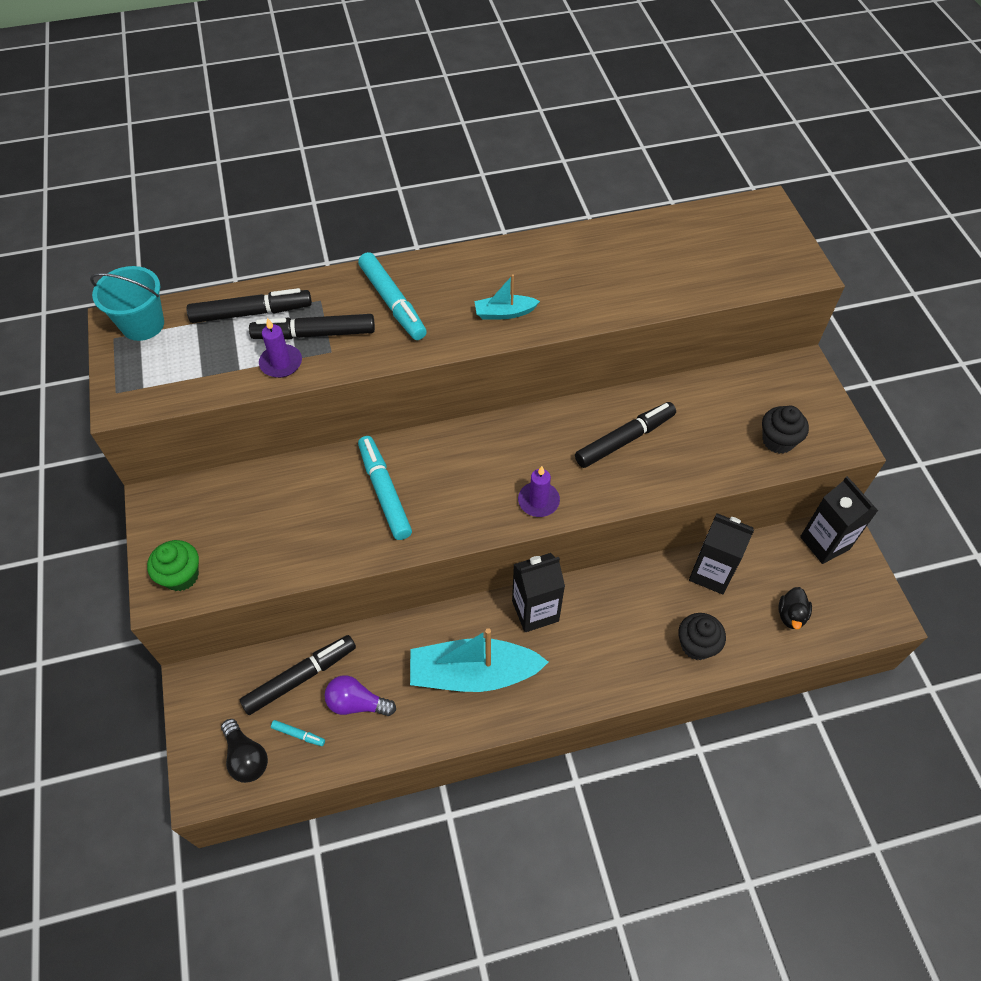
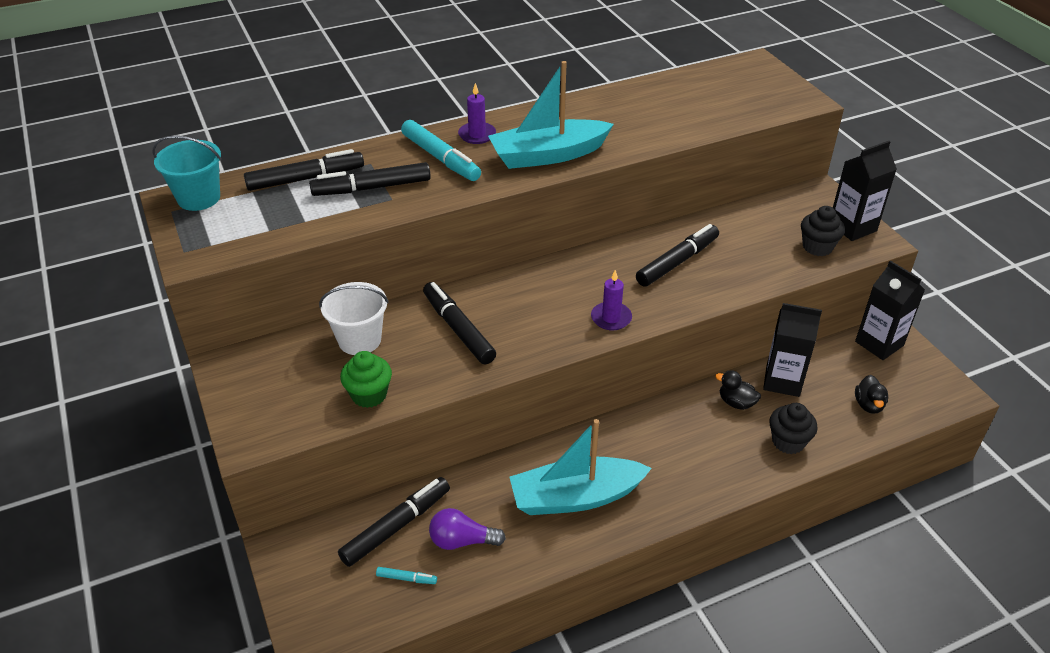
camera: 10 degrees left, 15 degrees down
(181, 576) = (266, 423): green cupcake -> green cupcake (369, 395)
(246, 757) = (354, 608): black light bulb -> none
(281, 363) = (345, 212): purple candle -> purple candle (477, 135)
(287, 491) = (359, 340): none -> white bucket
(384, 492) = (458, 329): turquoise marker -> black marker
(504, 313) = (548, 155): turquoise boat -> turquoise boat, size x2.07
(535, 611) = (622, 435): black carton -> black carton (852, 227)
(657, 591) = (736, 403): none -> black duck

